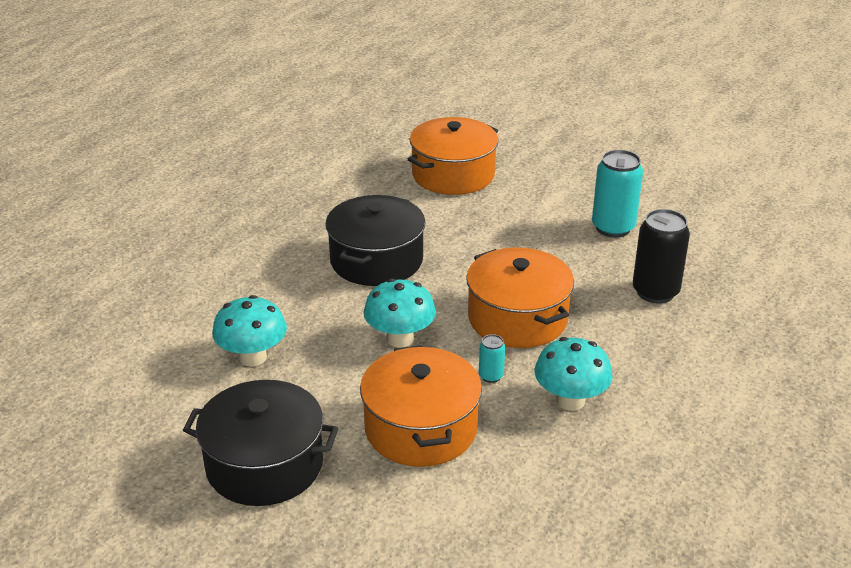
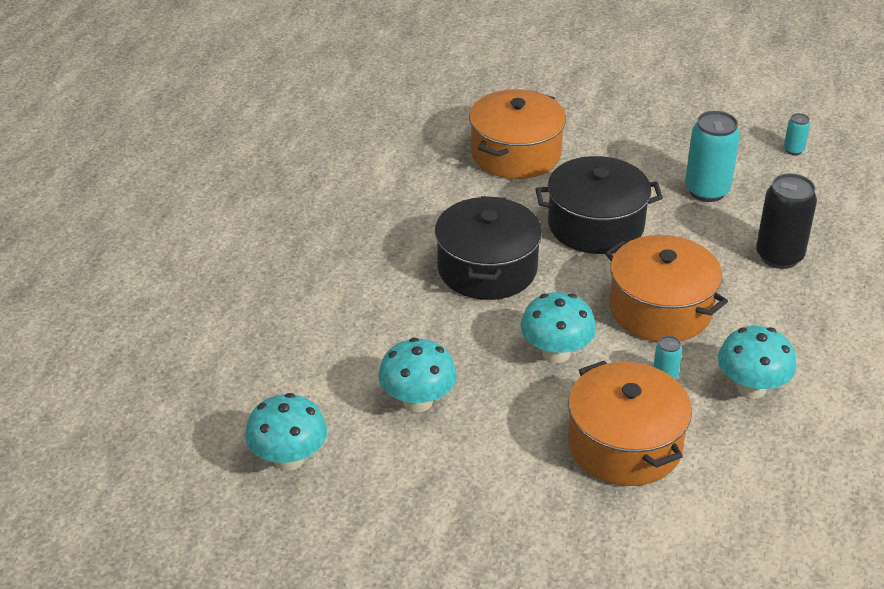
camera: 15 degrees left, 5 degrees up
(113, 384) = (289, 459): none -> turquoise mushroom
(264, 464) = (493, 513): black pot -> black pot (596, 225)
(714, 206) = (793, 150): none -> turquoise can

